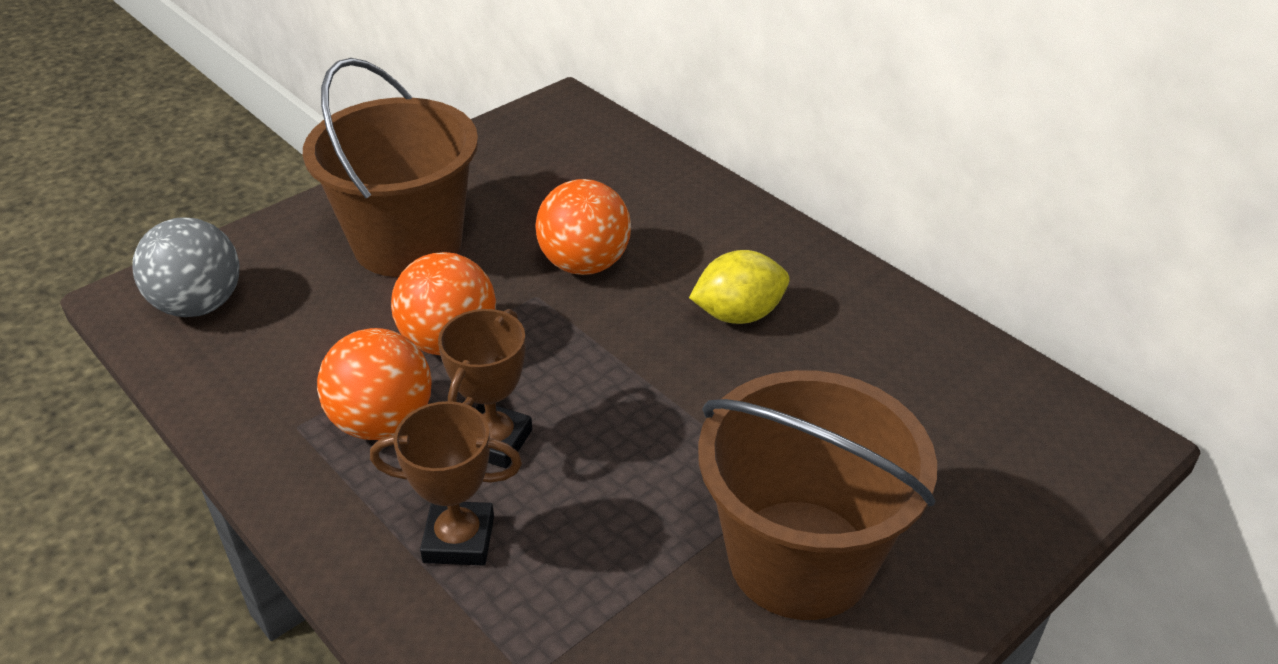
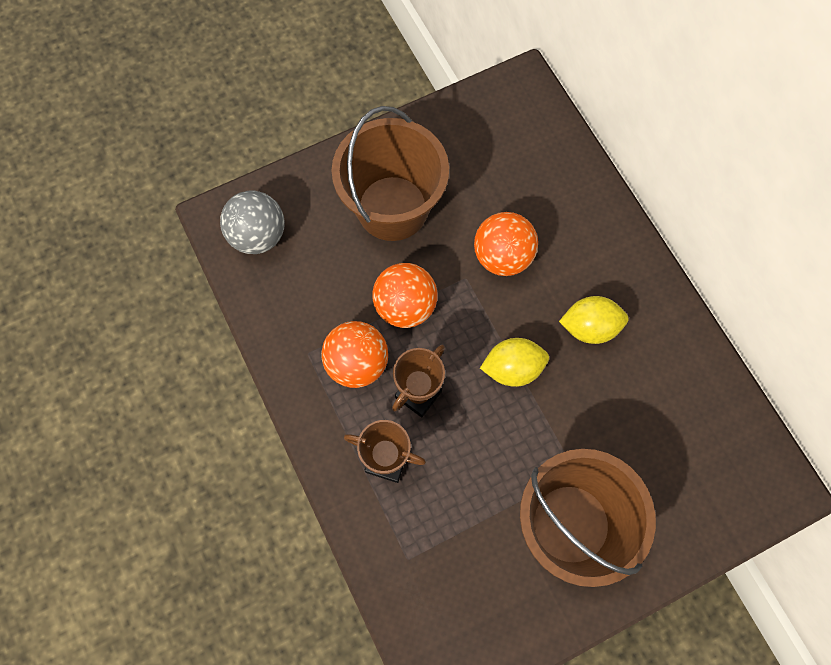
camera: 15 degrees right, 30 degrees up
(638, 381) = (512, 368): none -> yellow lemon

